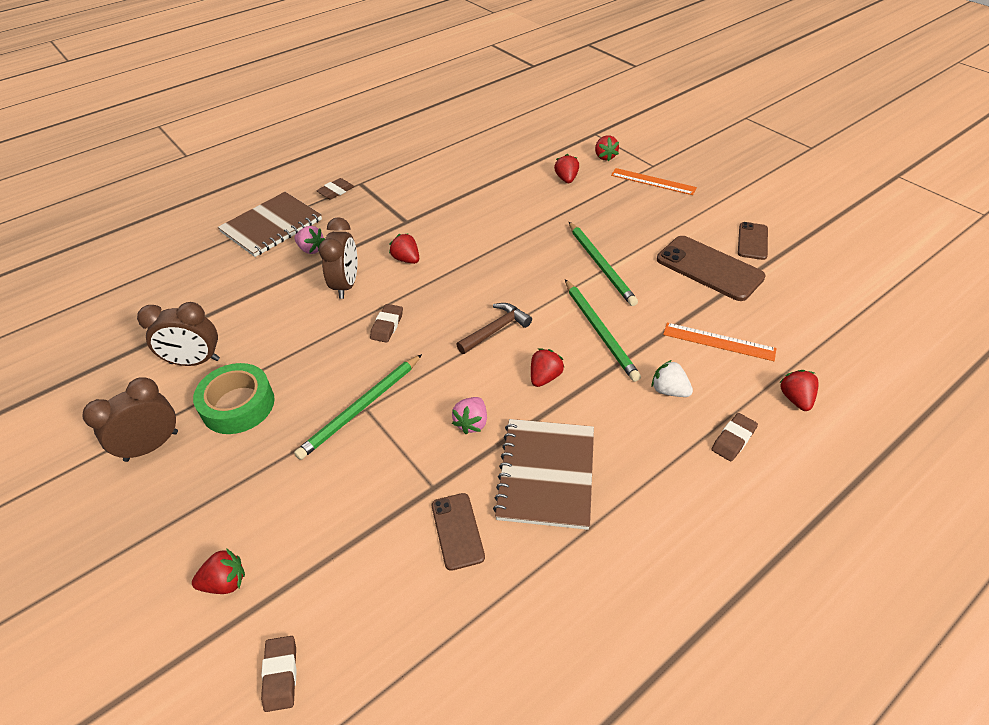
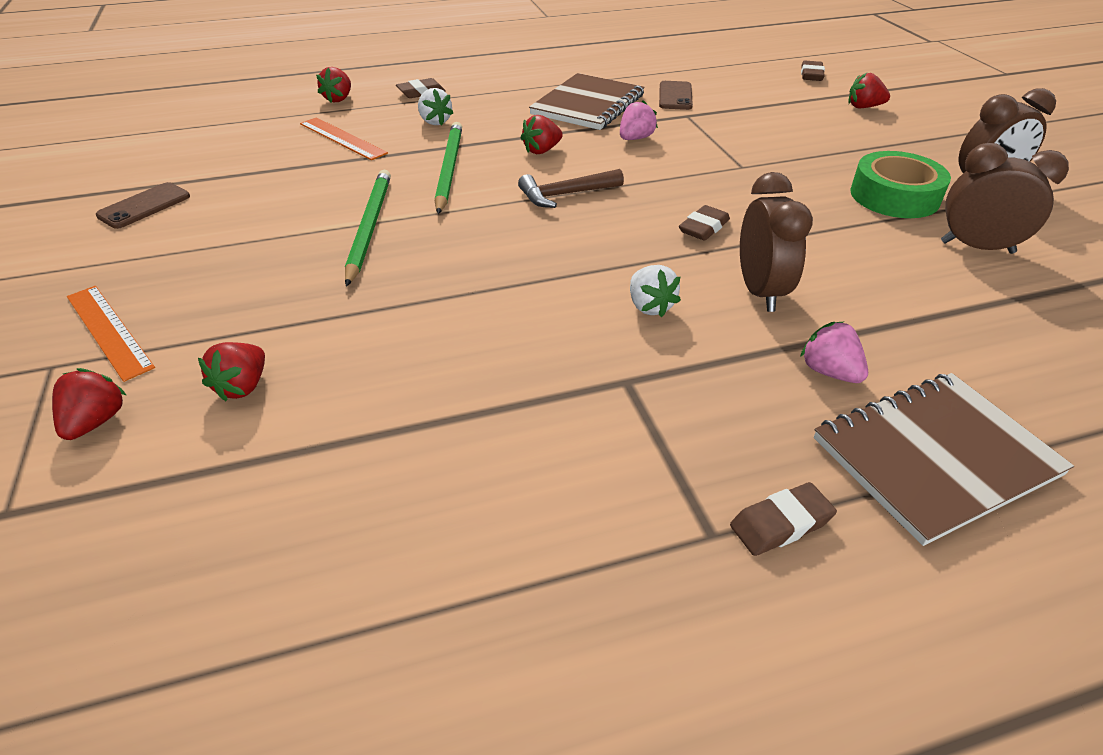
camera: 160 degrees left, 5 degrees down
(346, 285) = (760, 291): brown clock -> brown clock turned 150 degrees clockwise
(361, 408) = (747, 167): green pencil -> none
(406, 259) = (650, 306): red strawberry -> white strawberry
(709, 268) = (247, 192): brown phone -> none

